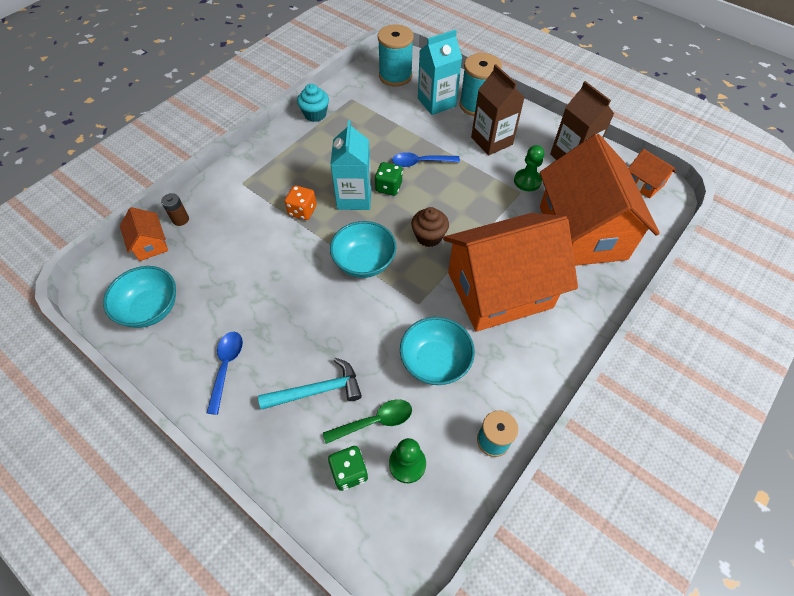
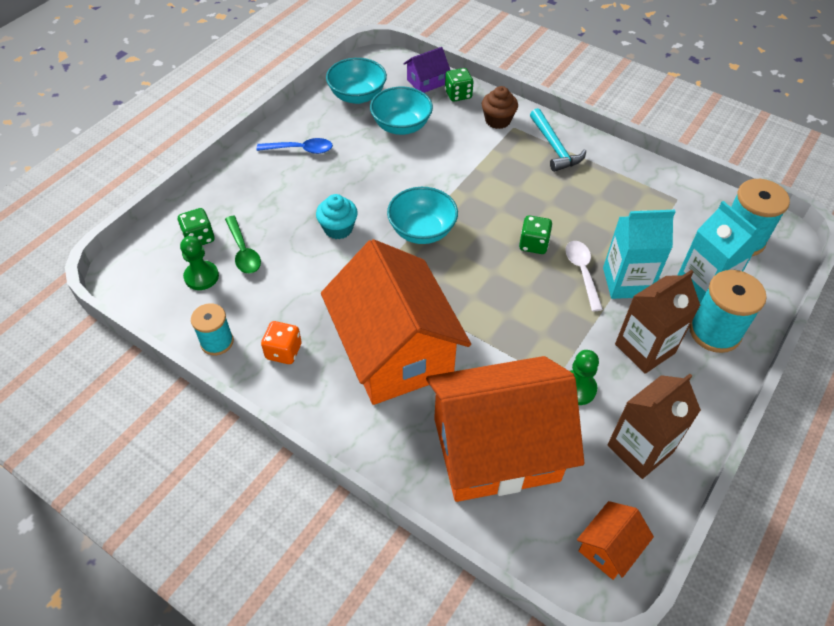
camera: 85 degrees right, 5 degrees down
(150, 244) = (426, 82): orange house -> purple house
(180, 219) = (458, 95): brown battery -> green dice
(302, 211) = (484, 176): orange dice -> orange dice (283, 351)
(315, 114) = (636, 170): turquoise cupcake -> turquoise cupcake (338, 228)
(317, 390) = (276, 209): turquoise hammer -> turquoise hammer (554, 147)
(354, 197) = (511, 215): turquoise carton -> turquoise carton (626, 282)
(420, 162) = (582, 272): blue spoon -> white spoon
(429, 237) = (464, 284): brown cupcake -> brown cupcake (497, 120)
(435, 362) = (303, 294): turquoise bowl -> turquoise bowl (401, 126)

